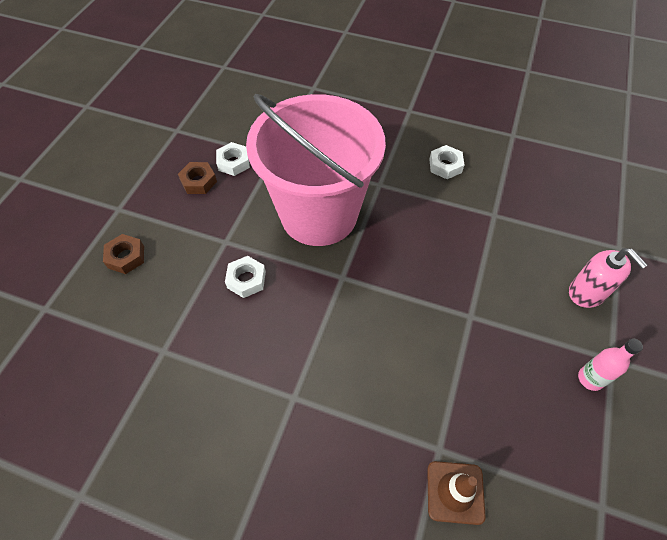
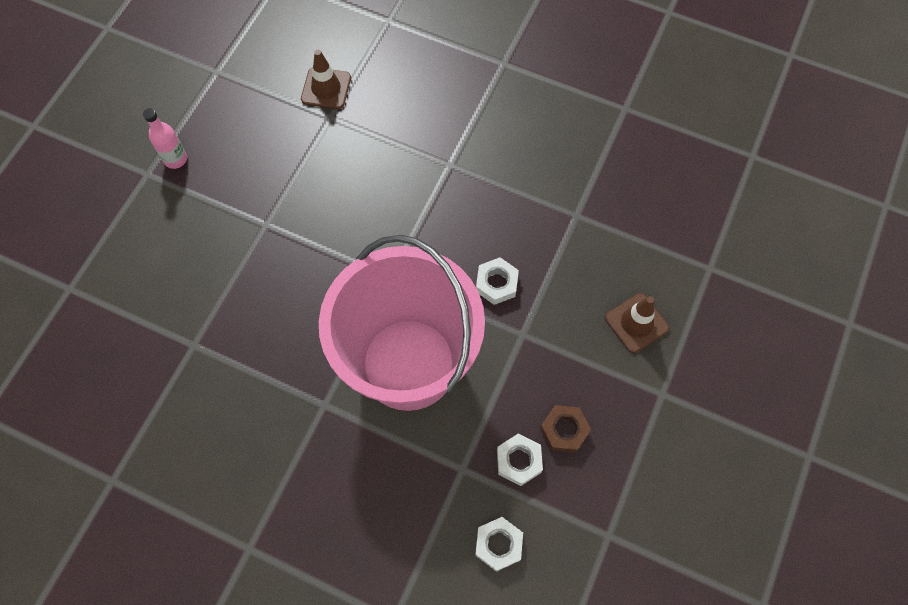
camera: 175 degrees left, 10 degrees up
(126, 257) = (636, 323): brown nut -> brown traffic cone
(445, 165) = (228, 430): white nut -> white nut (498, 544)
(587, 293) = (134, 239): pink soap dispenser -> none

